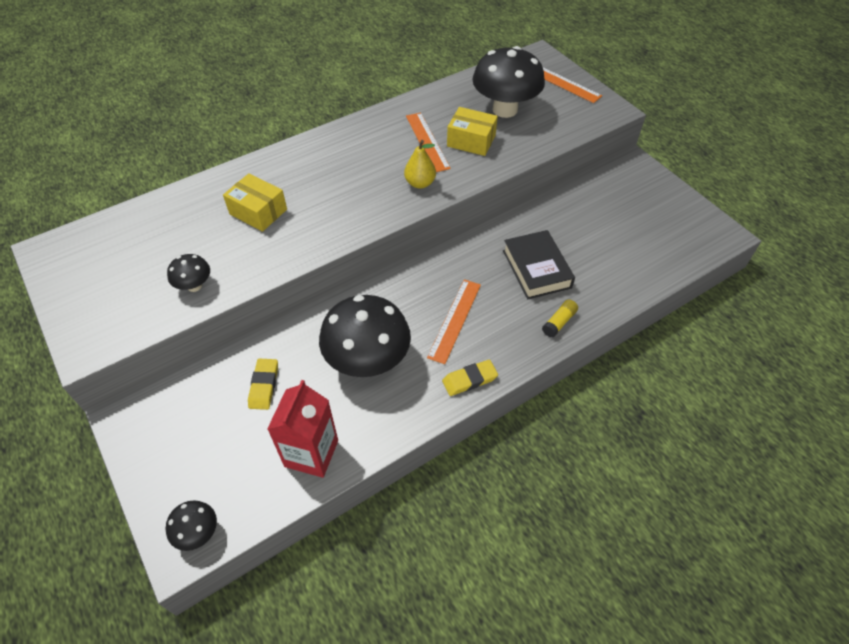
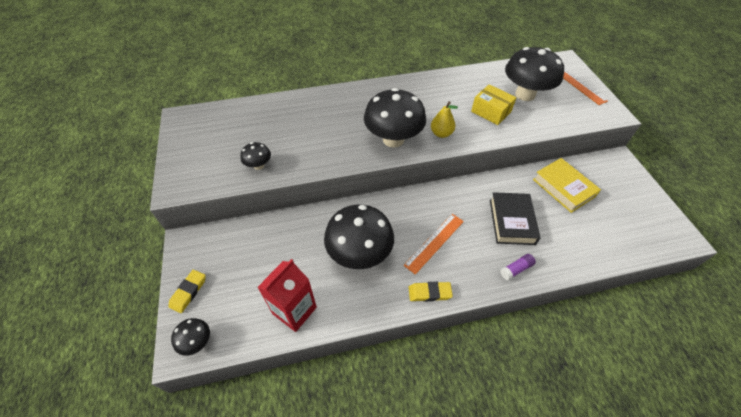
camera: 20 degrees right, 0 degrees up
(258, 212) = (320, 125): yellow box -> none
(264, 386) = (282, 249): yellow eraser -> yellow eraser (188, 292)
(362, 206) = (393, 139): none -> black mushroom
(427, 141) = (457, 104): orange ruler -> none
(559, 322) = (516, 269): yellow glue stick -> purple glue stick
(582, 213) = (563, 188): none -> yellow book

